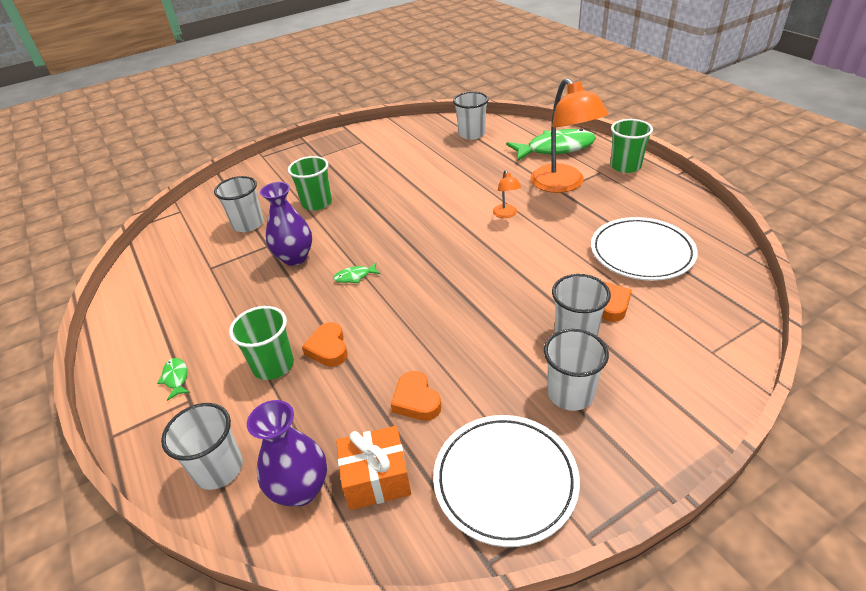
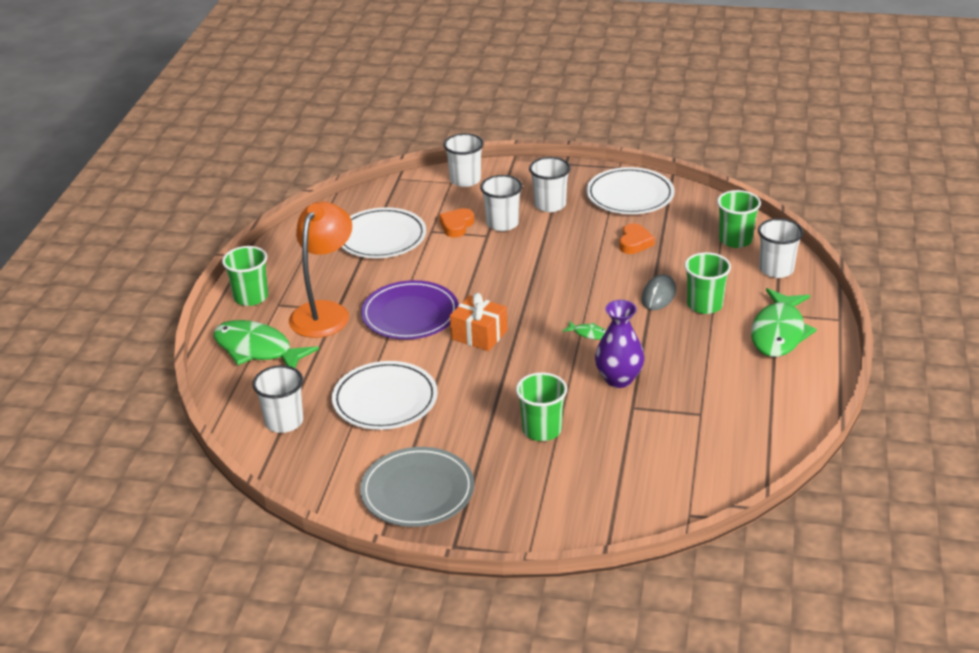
camera: 140 degrees left, 5 degrees down
(176, 378) = (779, 332): green fish -> green fish, size x2.40
(248, 224) = (630, 445): white cup -> white cup (465, 180)
(301, 489) = (735, 240): purple vase -> green cup
(328, 348) = (658, 295): orange heart -> grey mouse
(353, 147) = (417, 491): none -> grey plate
(376, 478) = (692, 225): orange gift -> orange gift (479, 335)
(435, 168) = (385, 400): none -> white plate
(506, 214) = (410, 315): orange lamp -> purple plate

